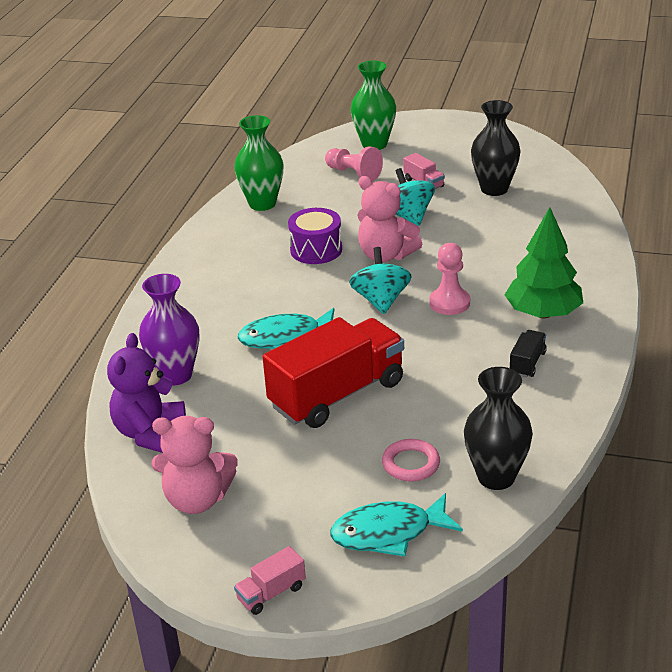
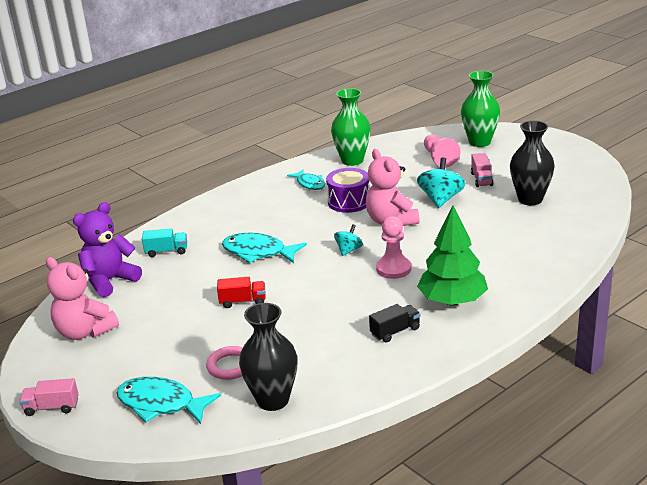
camera: 35 degrees right, 5 degrees down
(175, 375) = (166, 251): purple vase -> turquoise truck
(247, 244) = (309, 184): none -> turquoise fish
(337, 395) = (243, 301): red truck -> red truck, size x0.42
(381, 300) = (349, 250): turquoise spinning top -> turquoise spinning top, size x0.59

